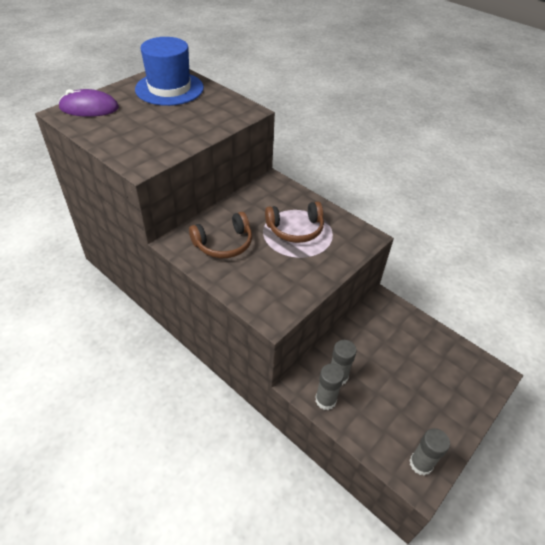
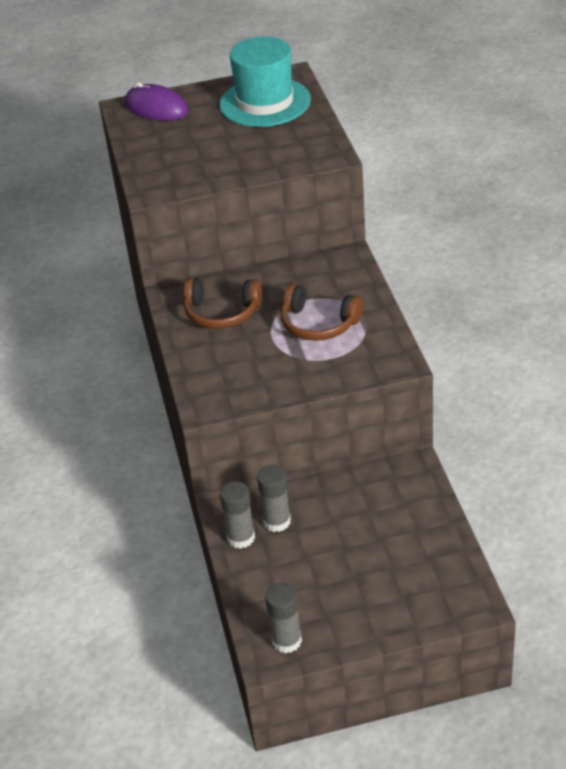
camera: 40 degrees right, 5 degrees down
(169, 88) = (265, 102): blue hat -> turquoise hat

